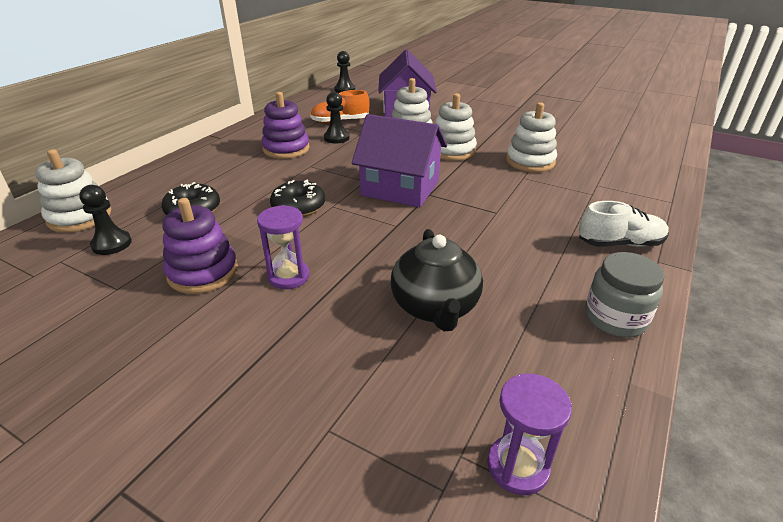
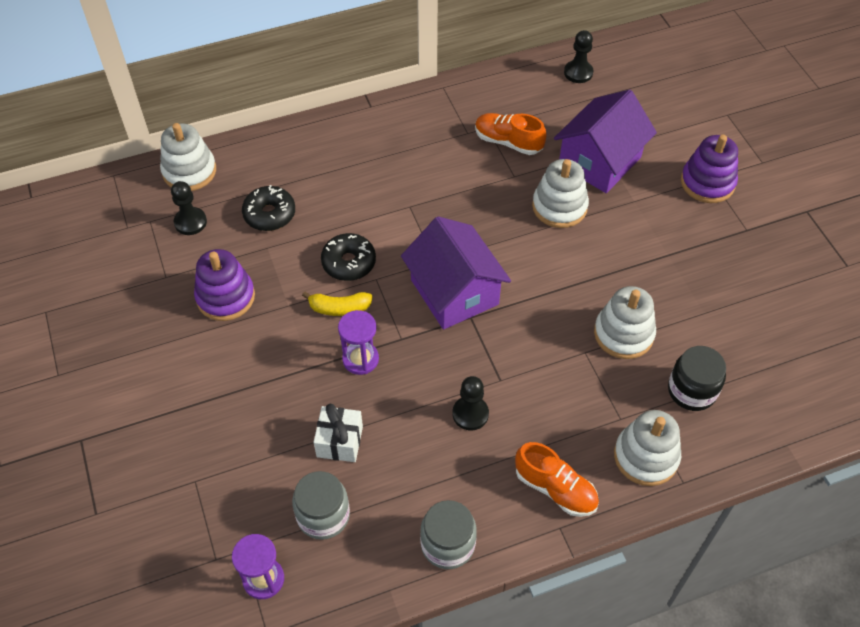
camera: 40 degrees right, 20 degrees up
(286, 149) = (412, 164): purple stacking toy -> purple stacking toy (707, 183)
(288, 276) = (275, 341): purple hourglass -> purple hourglass (360, 359)
(323, 232) = (339, 308): none -> yellow banana
(336, 138) = (476, 172): black pawn -> black pawn (470, 414)
(435, 307) = (340, 441): black teapot -> white gift
(452, 151) = (566, 266): white stacking toy -> white stacking toy (646, 456)
(495, 367) = (323, 515): none -> grey jar
(603, 166) = (691, 390): none -> black jar
(620, 244) = (555, 489): white shoe -> orange shoe

